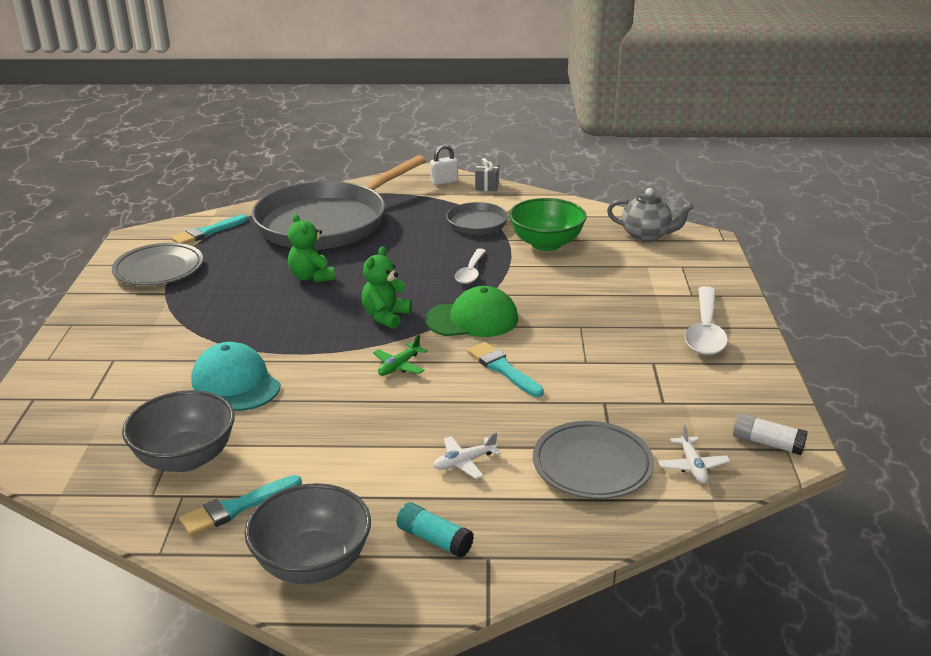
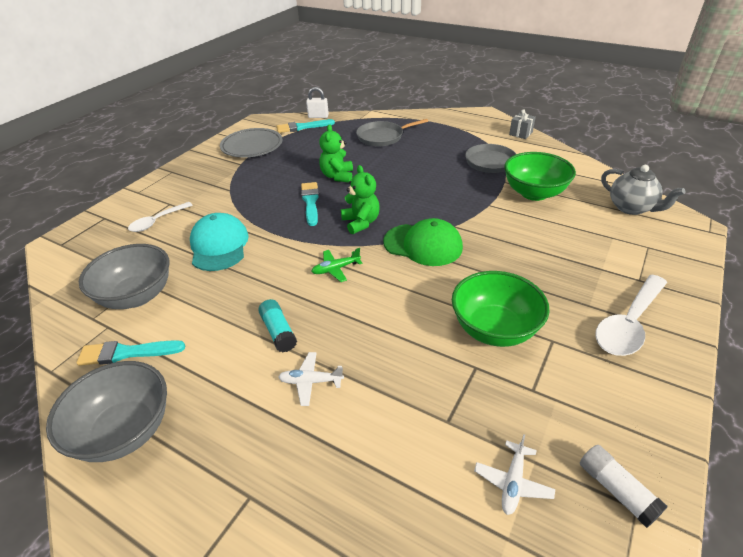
camera: 30 degrees right, 10 degrees up
(327, 222) = (382, 137): grey pan -> grey pan, size x0.47
(386, 316) = (361, 223): green teddy bear -> green teddy bear turned 105 degrees clockwise
(434, 539) = (225, 453): turquoise glue stick -> turquoise glue stick (278, 332)
(444, 182) = (490, 123): white padlock -> white padlock (318, 116)
(470, 272) = (453, 202): white spoon -> white spoon (157, 221)
(503, 369) = (412, 300): turquoise brush -> turquoise brush (310, 202)
(592, 465) = (414, 434): grey plate -> none
(598, 369) = (494, 329): none -> green bowl

